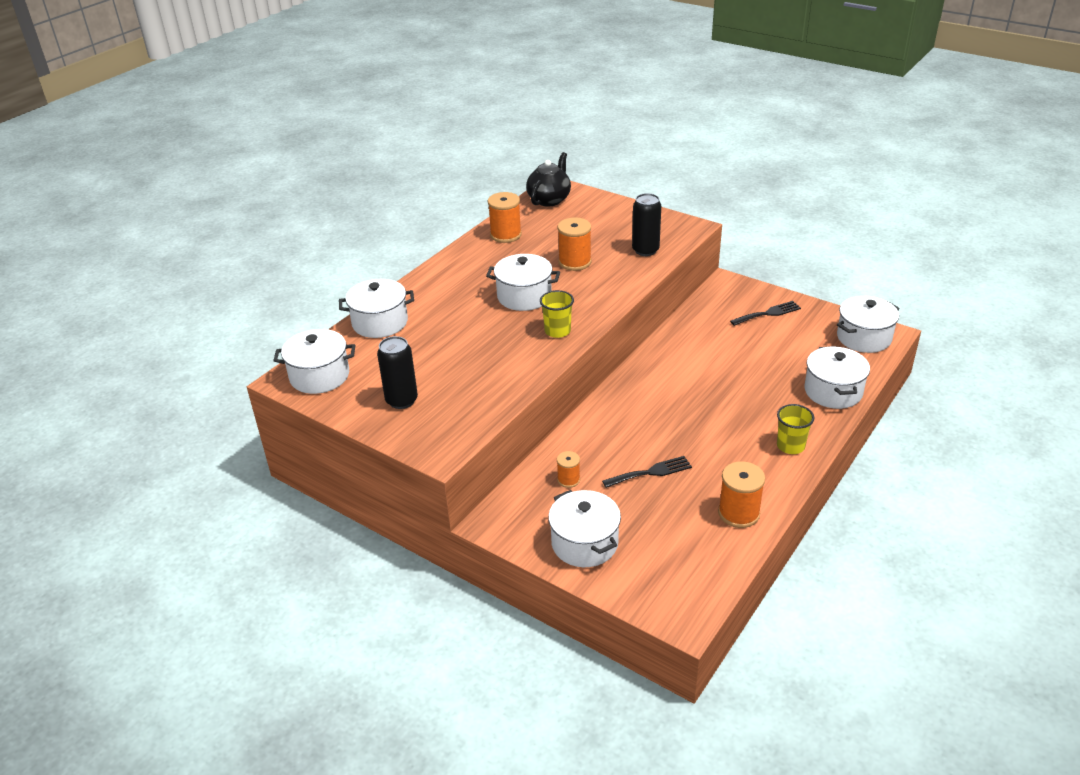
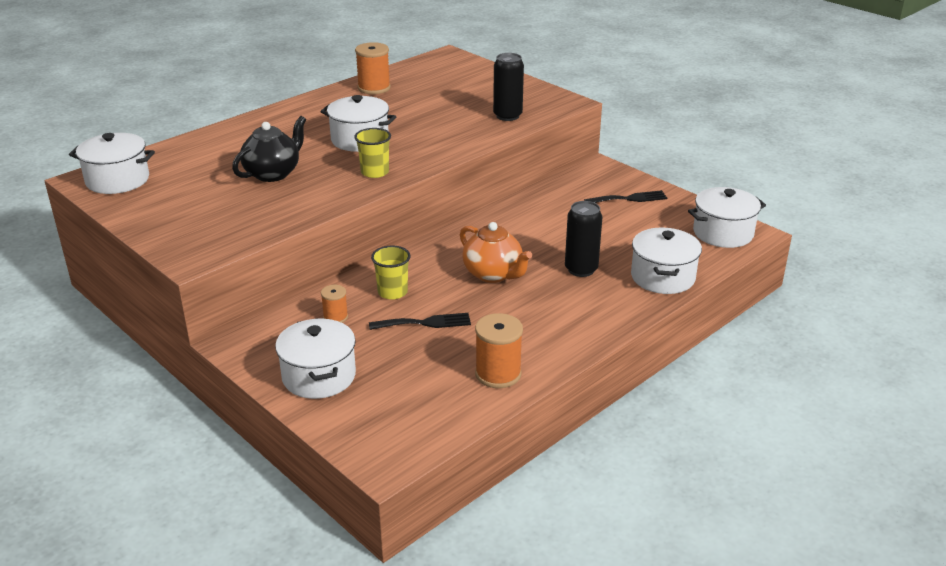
camera: 10 degrees right, 5 degrees down
(380, 322) = (204, 144): white pot -> none
(401, 400) = (182, 210): black can -> black can (581, 269)
(549, 199) = (436, 64): black teapot -> black teapot (273, 173)
(574, 262) = (429, 117): orange spool -> none
(687, 412) = (493, 274): none -> orange teapot
(790, 446) = (588, 320): yellow cup -> yellow cup (392, 292)

